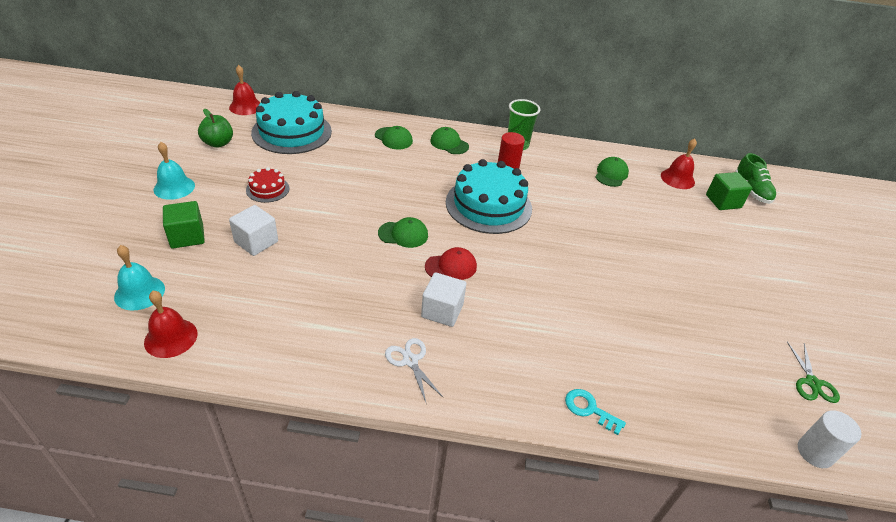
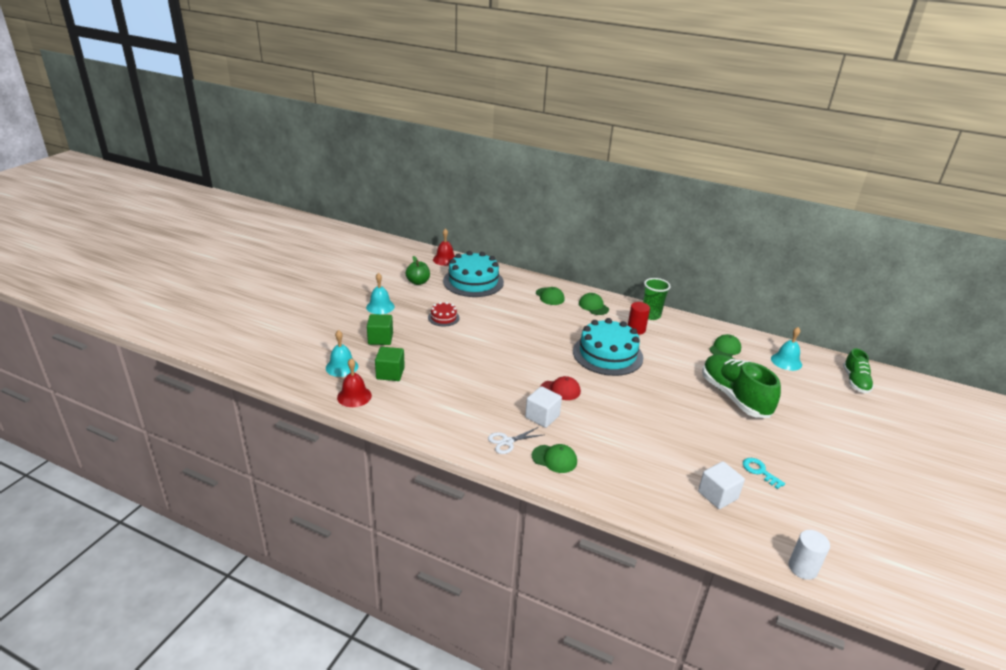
camera: 20 degrees right, 10 degrees down
(256, 242) = (425, 350): white cube -> white cube (717, 495)
(403, 234) = (532, 363): green cap -> green cap (554, 459)
(410, 360) = (507, 441): white scissors -> white scissors turned 105 degrees counterclockwise
(589, 409) = (628, 499): turquoise key -> turquoise key (760, 471)
(646, 234) = (734, 397): none -> green shoe
(677, 179) = (786, 361): red bell -> turquoise bell
(723, 201) = (821, 385): green cube -> green cube (390, 373)
(812, 383) = (829, 525): green scissors -> none

